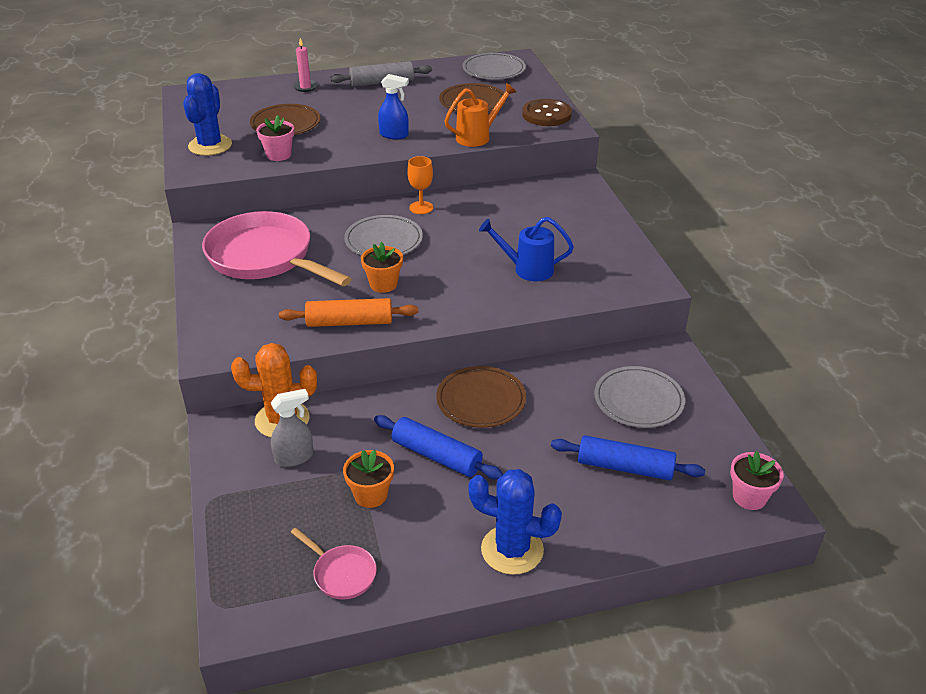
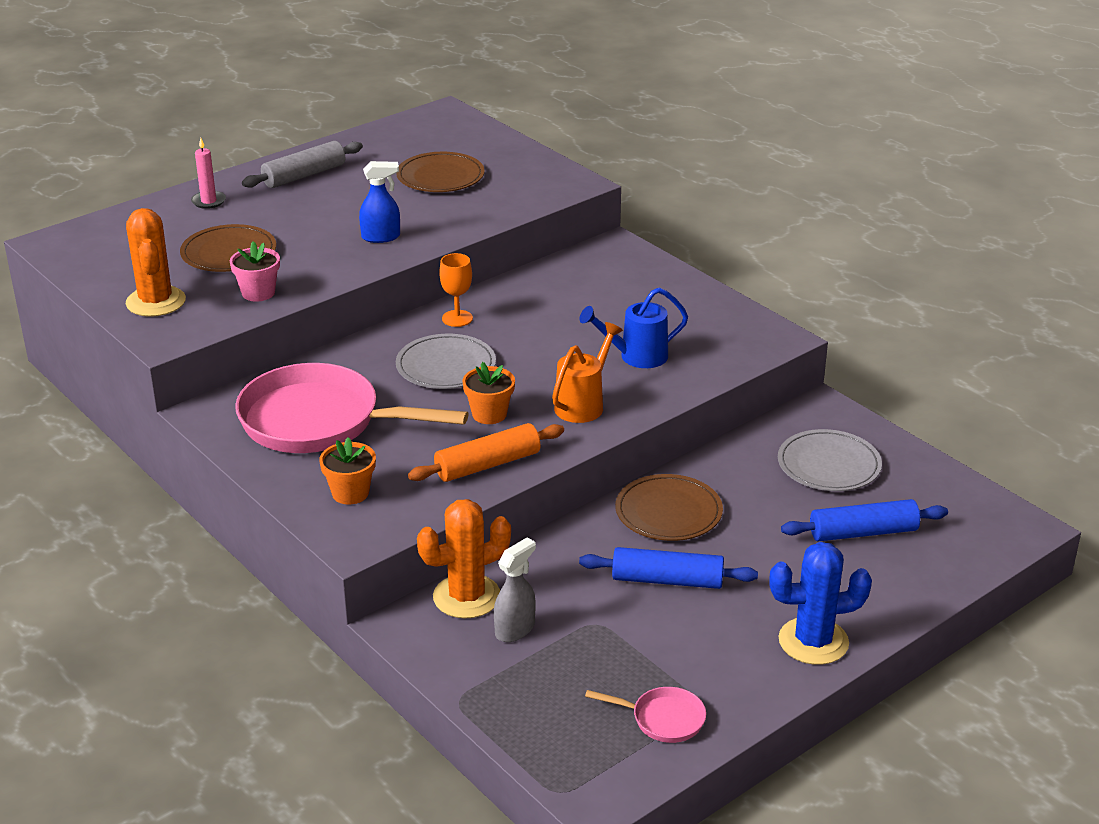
camera: 25 degrees left, 5 degrees down
(210, 145) = (156, 302): blue cactus -> orange cactus
(371, 495) = (630, 638): orange flower pot -> orange flower pot (350, 493)
(477, 137) = (484, 217): orange watering can -> orange watering can (583, 404)
(494, 69) = (430, 131): grey plate -> none
(546, 114) = (541, 174): brown button -> none
(749, 497) = (996, 523): pink flower pot -> none

